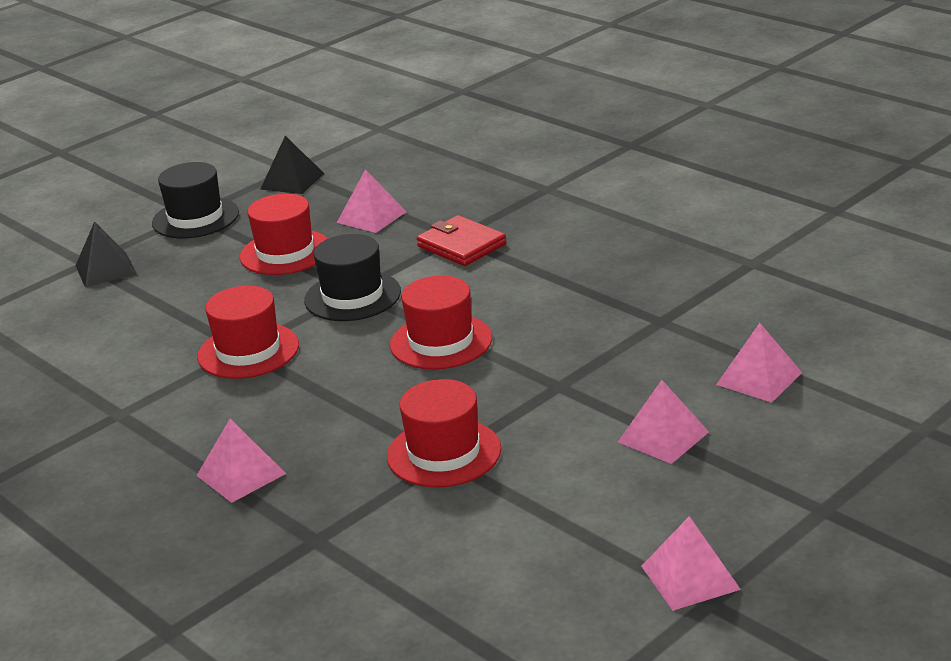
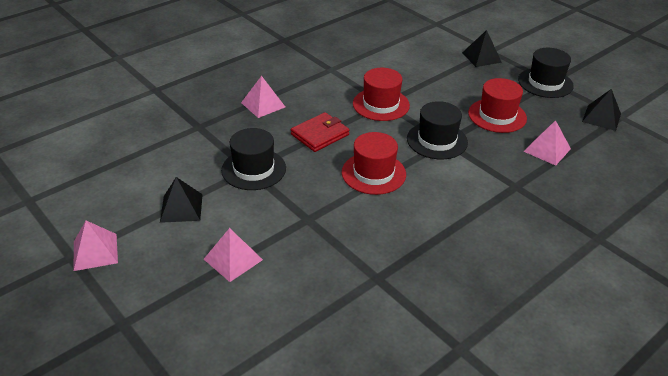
camera: 90 degrees right, 10 degrees up
(444, 453) = (253, 169): red hat -> black hat
(461, 245) = (502, 188): red wallet -> red wallet (320, 135)
(559, 509) = (181, 208): none -> black pyramid
(759, 378) = (284, 319): pink pyramid -> none

